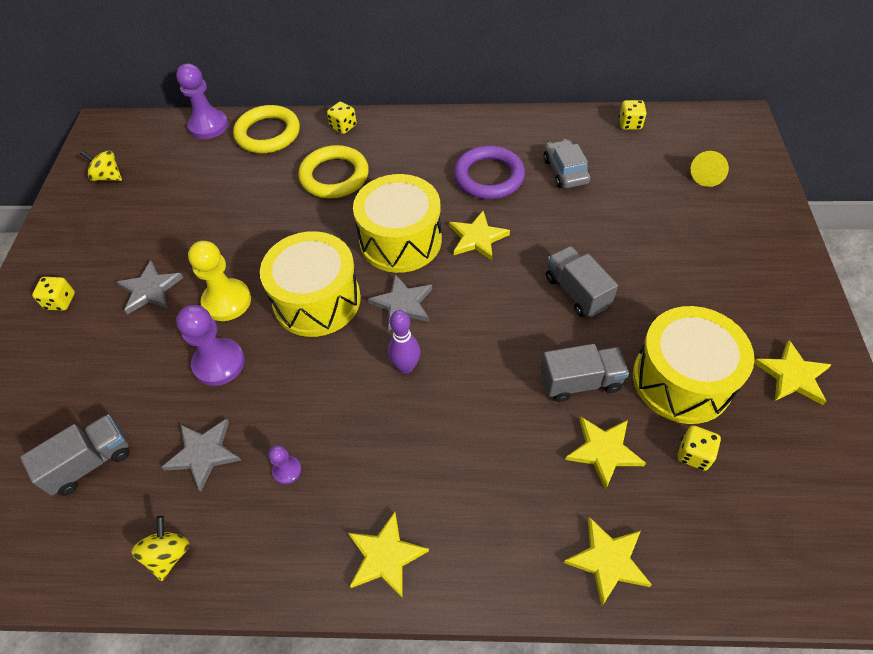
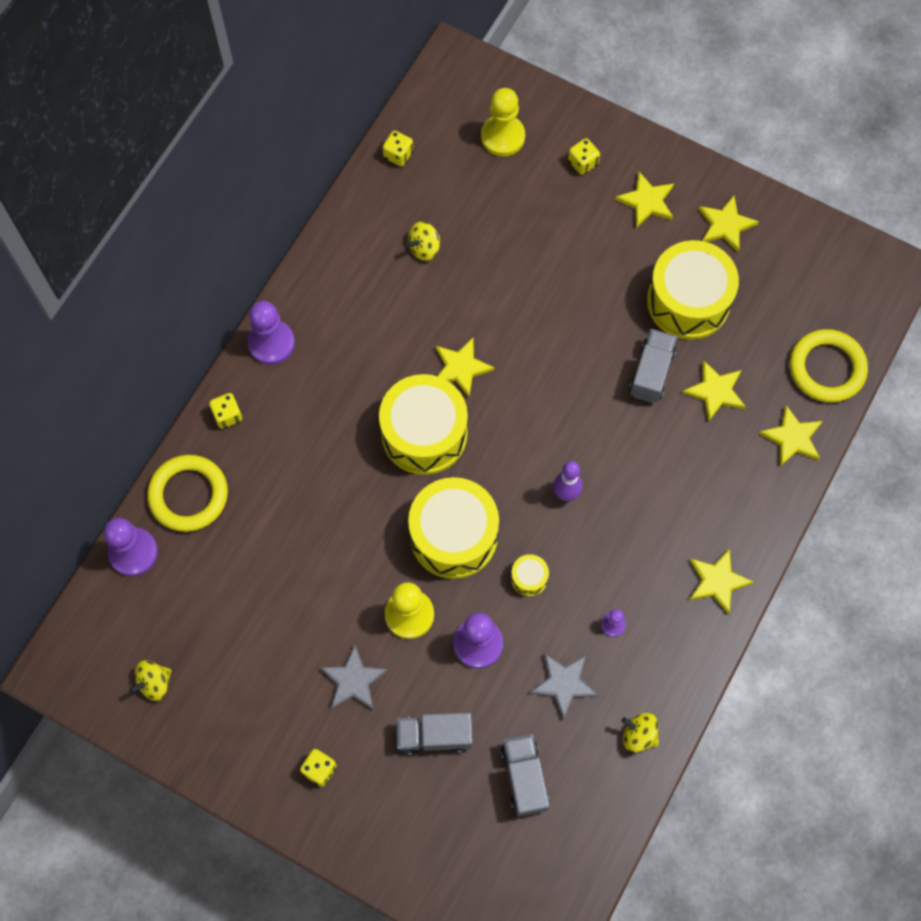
camera: 65 degrees left, 15 degrees up
(303, 375) = (529, 578): none -> yellow drum
(334, 176) = (299, 455): yellow ring -> yellow ring (827, 368)
(402, 304) = (500, 466): grey star -> none
(417, 124) = (271, 343): none -> purple pawn
(489, 177) = (390, 317): purple ring -> none
(565, 171) = (424, 248): grey car -> yellow spinning top
(576, 292) = (567, 323): grey truck -> grey truck (434, 736)
(694, 454) = (749, 334): yellow dice -> yellow dice (583, 163)
(708, 175) = (503, 137): yellow cone -> yellow pawn
(751, 298) = (646, 201): none -> yellow star

